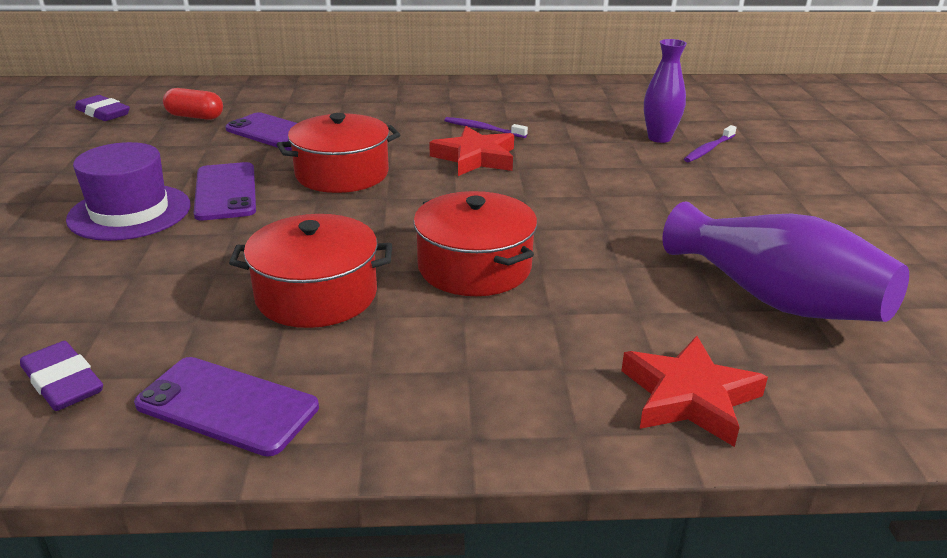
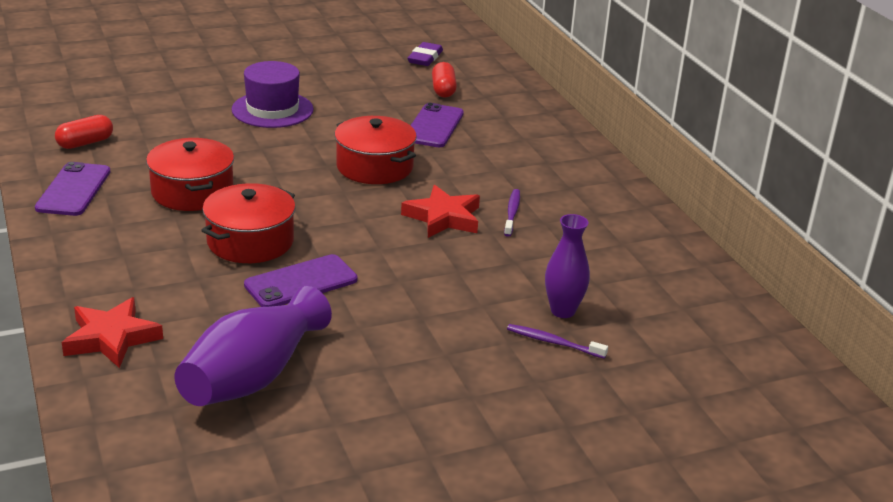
camera: 70 degrees right, 0 degrees up
(63, 382) = (85, 143): purple eraser -> red capsule
(226, 192) = (319, 132): purple phone -> purple phone (301, 282)

